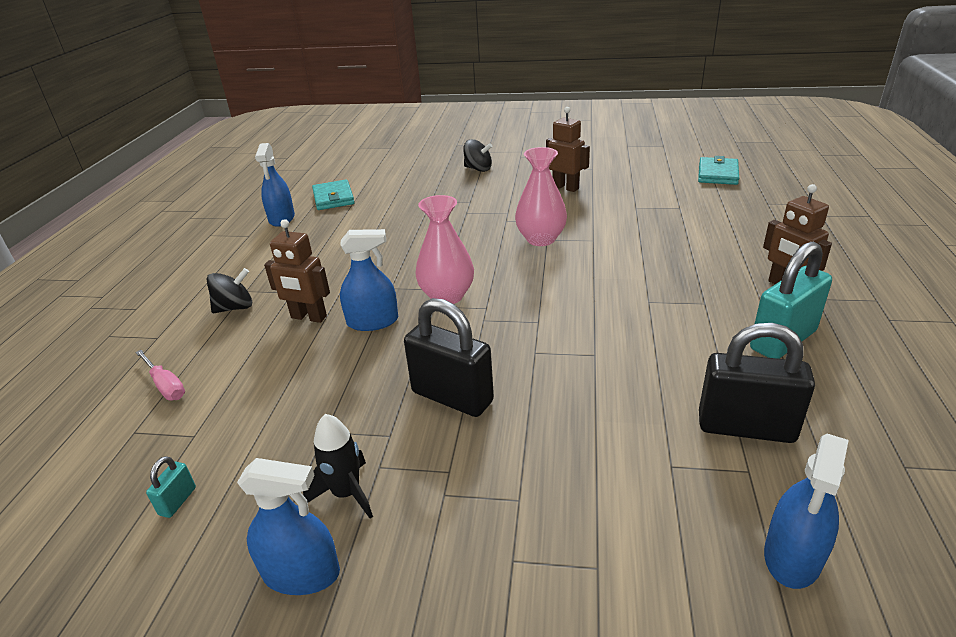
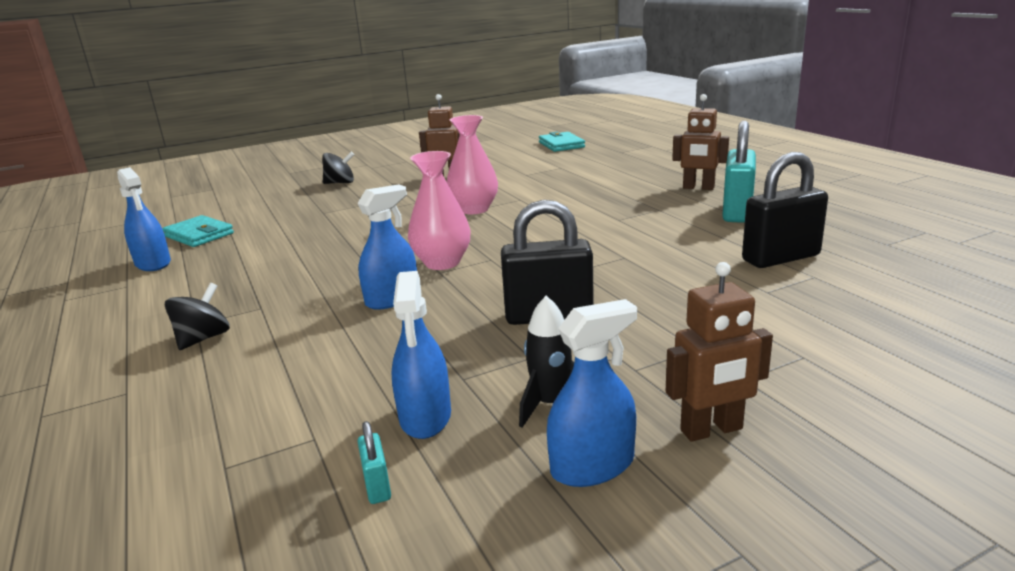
camera: 35 degrees left, 10 degrees down
(165, 385) = (208, 420): pink screwdriver -> none
(308, 317) = (313, 317): brown robot -> brown robot (711, 430)
(792, 556) = (896, 302): blue spray bottle -> blue spray bottle (425, 417)

